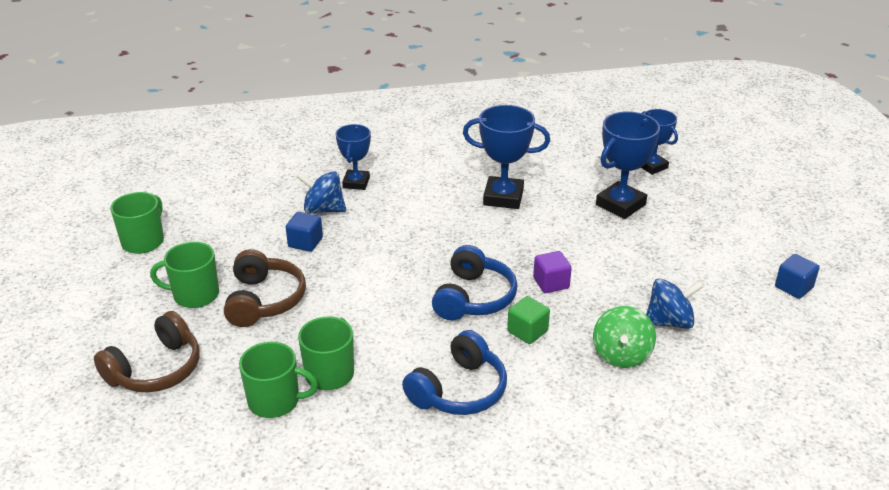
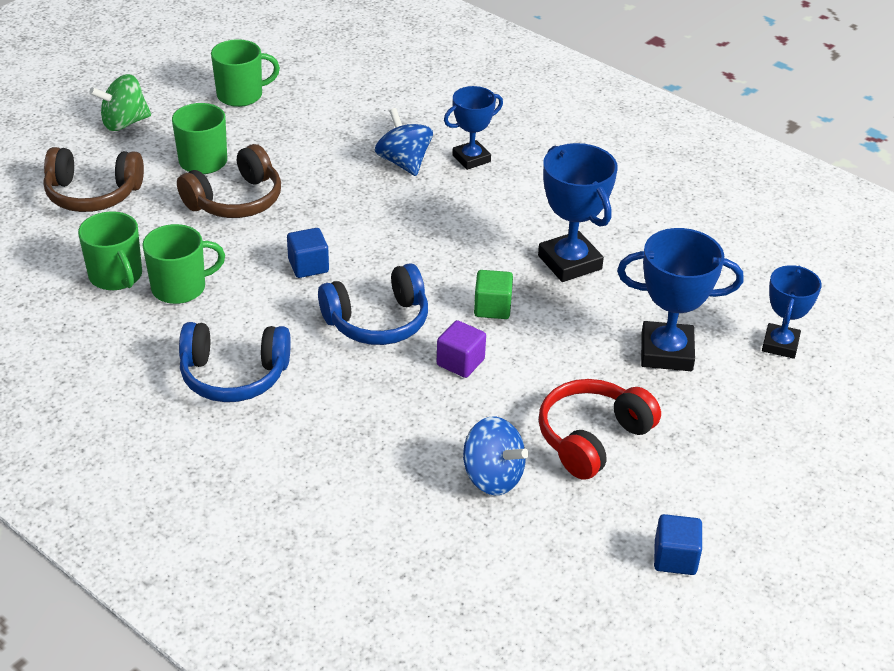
camera: 50 degrees right, 5 degrees up
(305, 242) = (342, 179): blue cube -> blue cube (308, 266)
(527, 331) = (365, 380): green cube -> green cube (492, 308)
(621, 355) = (398, 463): green spinning top -> green spinning top (124, 123)
(669, 267) = (592, 438): none -> red headphones

